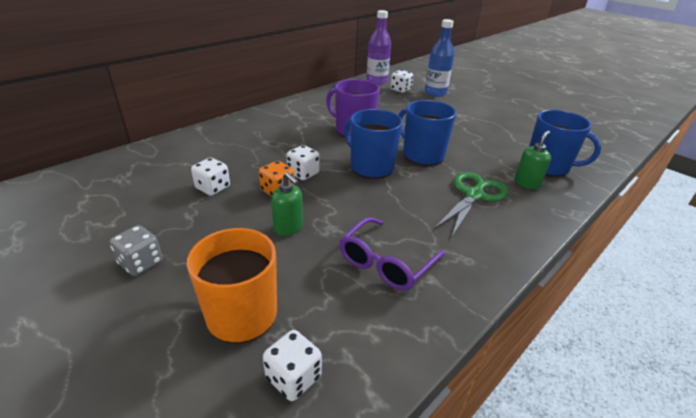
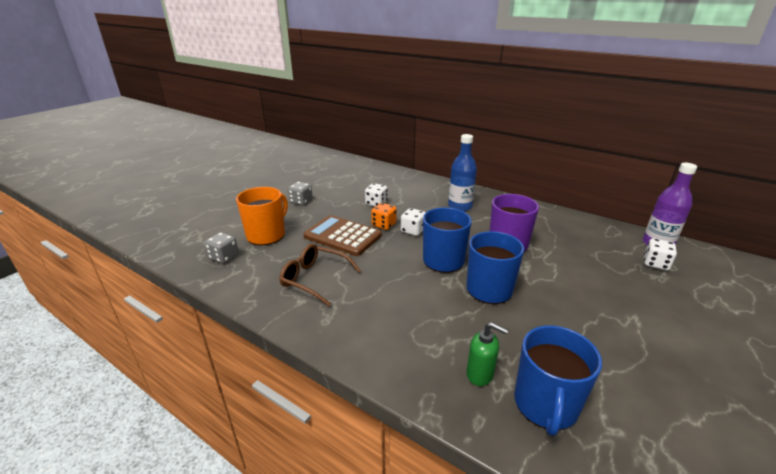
camera: 80 degrees right, 5 degrees down
(288, 228) = (342, 236): green soap dispenser -> brown calculator
(293, 377) = (224, 257): white dice -> grey dice
(386, 263) = (314, 279): purple glasses -> brown glasses
(435, 93) = (685, 293): blue bottle -> blue bottle (460, 206)
(474, 195) = (428, 326): green scissors -> none

